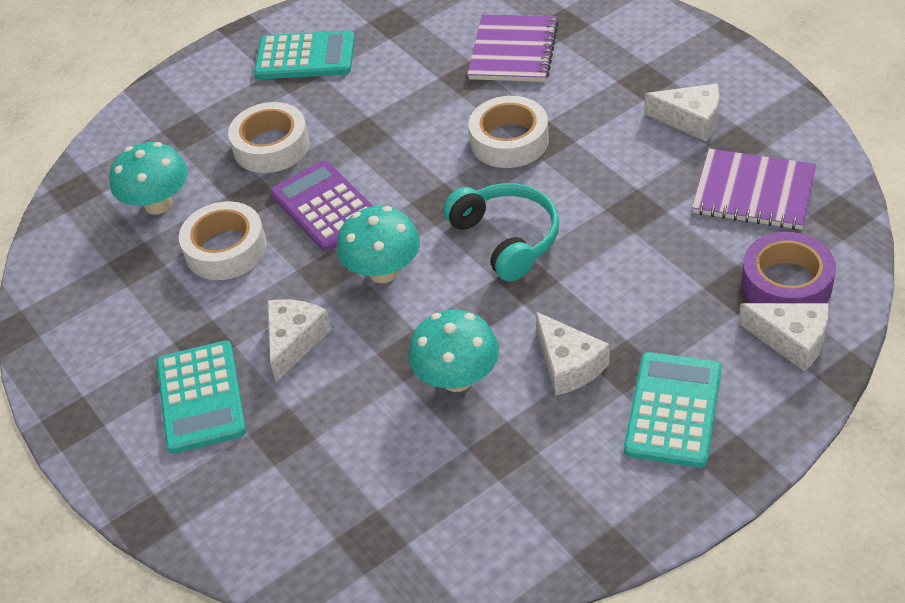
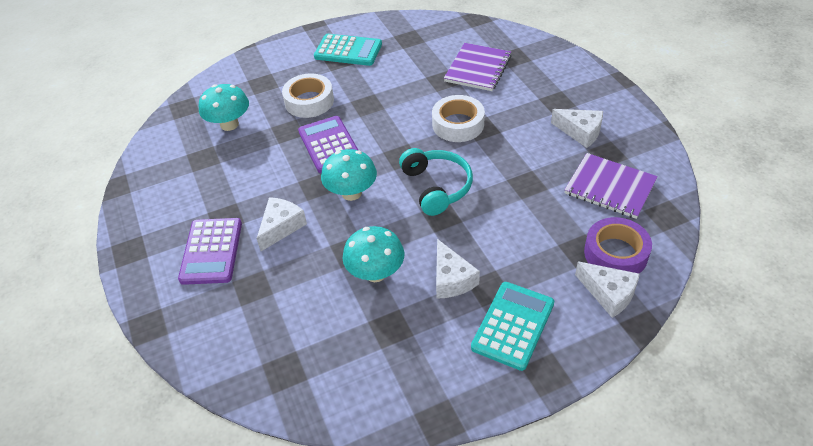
camera: 10 degrees right, 0 degrees up
(201, 397) = (211, 251): turquoise calculator -> purple calculator
(226, 249) = (259, 160): white tape -> none

